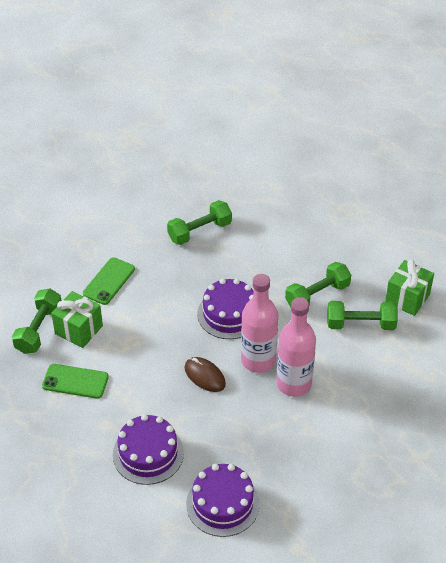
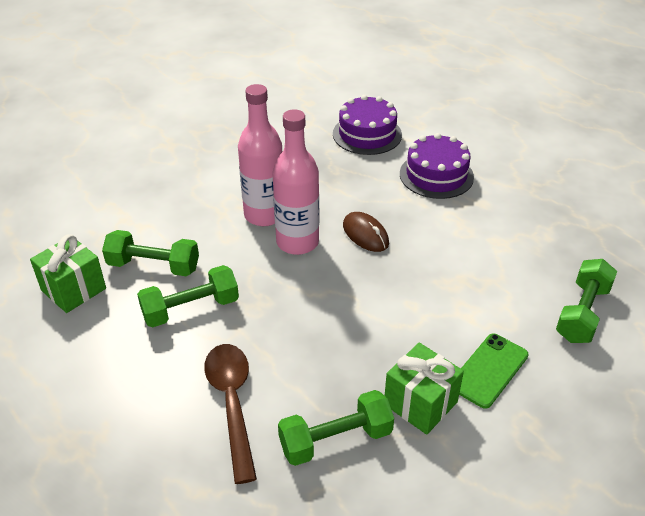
camera: 170 degrees left, 5 degrees down
(75, 381) = (522, 247): green phone -> none
(79, 330) = (526, 306): green gift -> green gift (420, 403)
(229, 314) = (319, 300): purple cake -> none
(265, 241) = (232, 404): none -> brown spoon

